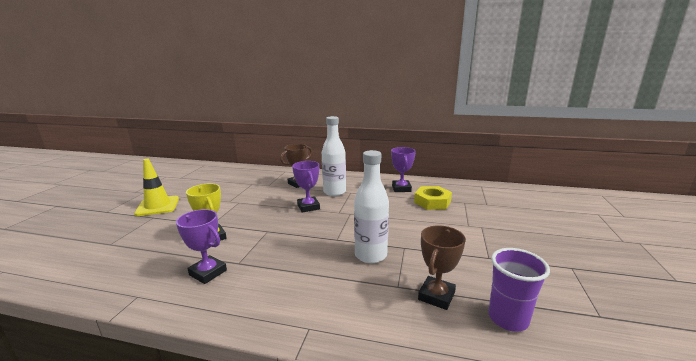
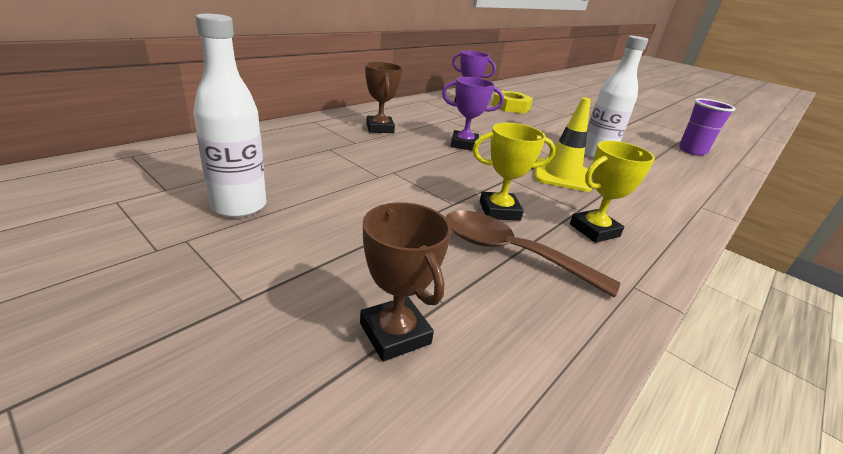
camera: 65 degrees left, 10 degrees up
(157, 206) = (310, 233): yellow traffic cone -> yellow traffic cone (561, 175)
(161, 250) = (510, 253): none -> brown spoon
(208, 272) = (594, 230): purple trophy -> yellow trophy
(334, 192) = (437, 124): white bottle -> white bottle (239, 206)
(436, 296) = (664, 157): brown trophy -> brown trophy (395, 333)

